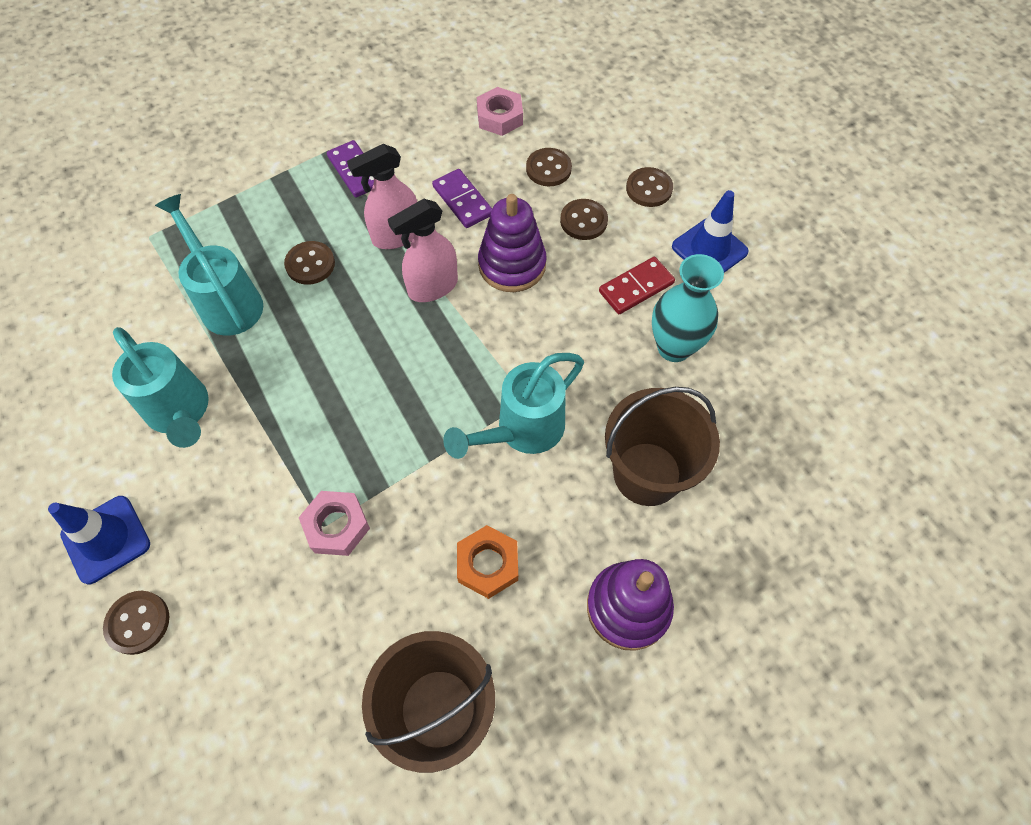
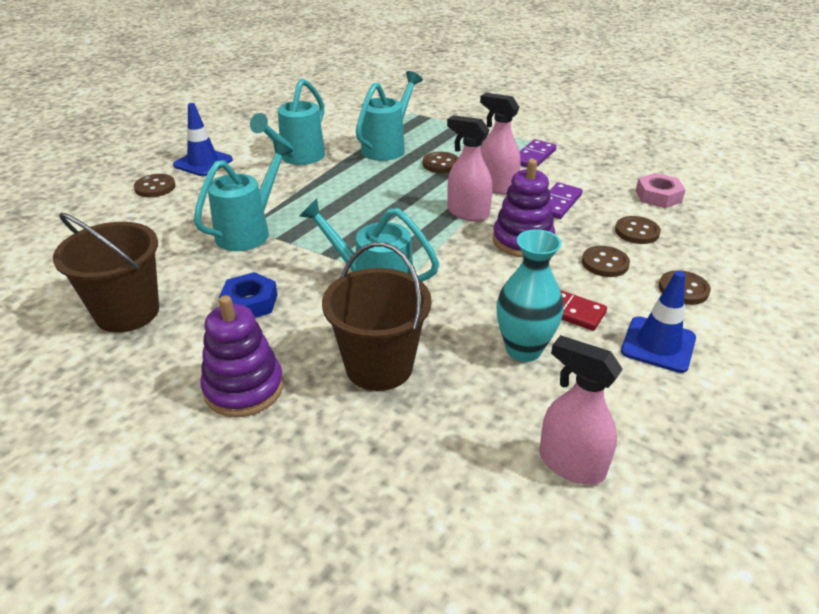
camera: 65 degrees right, 25 degrees down
(336, 526) = (249, 231): pink nut -> turquoise watering can
(488, 564) = (250, 303): orange nut -> blue nut
(813, 382) = (571, 464): none -> pink spray bottle

